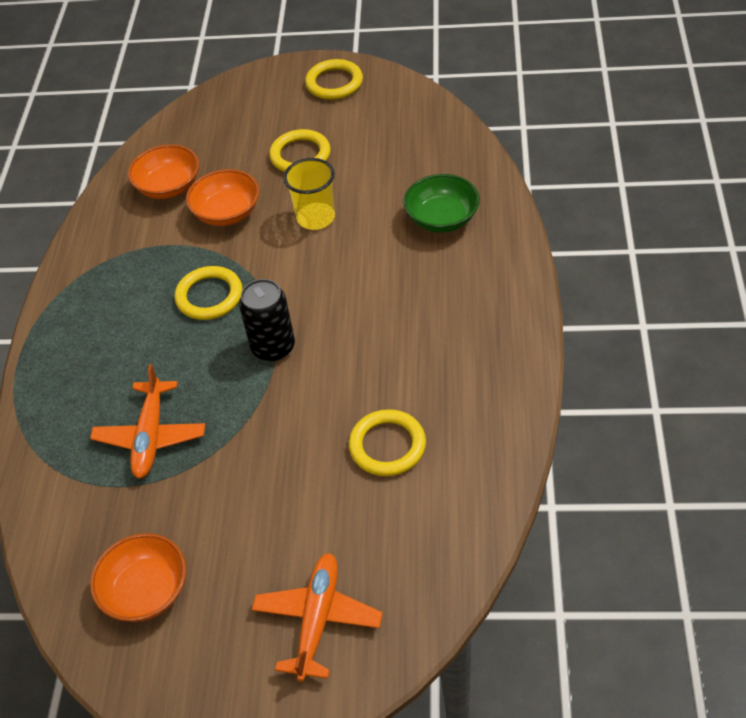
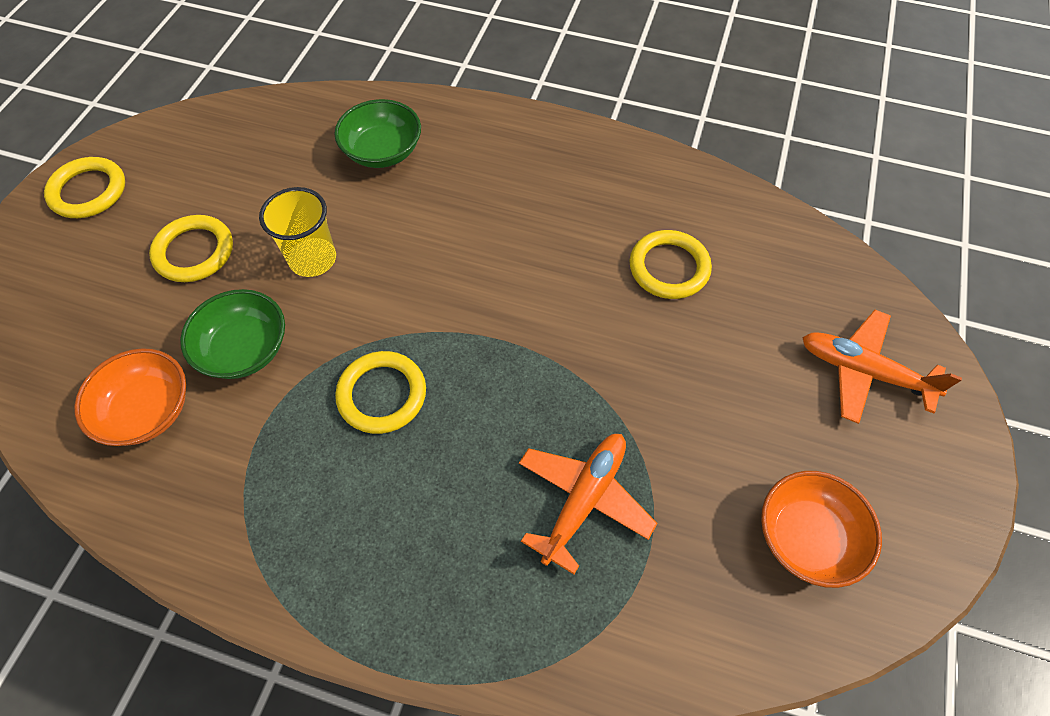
camera: 80 degrees left, 10 degrees up
(150, 436) = (584, 499): orange plane -> orange plane turned 75 degrees counterclockwise
(227, 213) = (245, 349): orange bowl -> green bowl
(273, 347) = (496, 341): black can -> none

